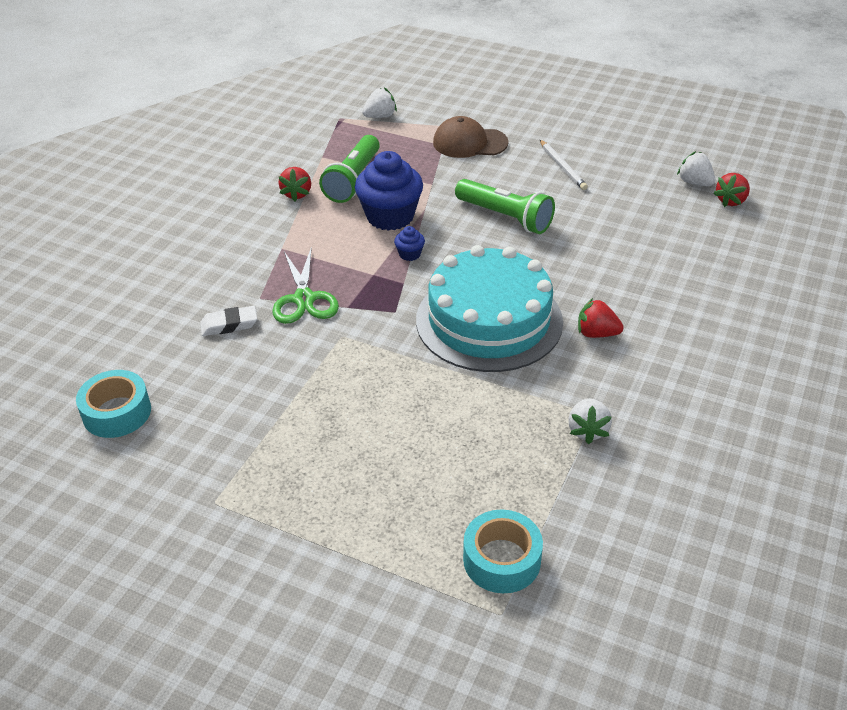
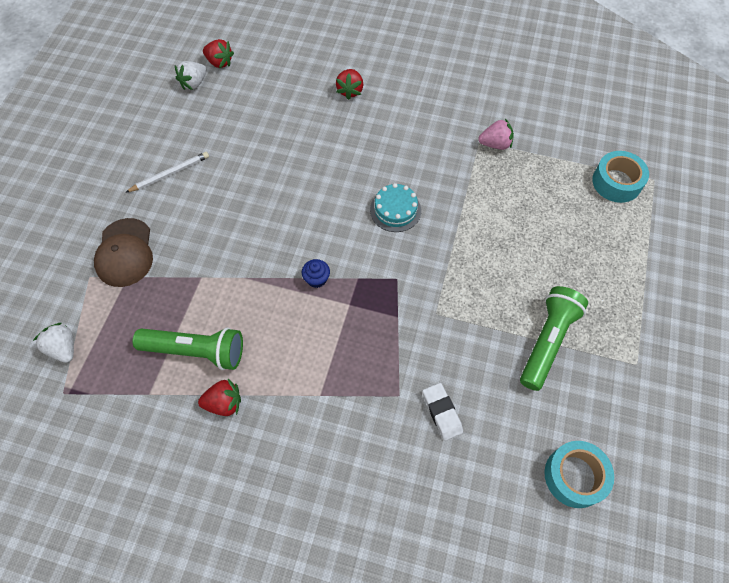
camera: 100 degrees left, 20 degrees up
(304, 299) = (394, 355): green scissors -> none
(390, 216) = (259, 305): blue cupcake -> none
(489, 320) = (395, 210): turquoise cake -> turquoise cake, size x0.43
(505, 217) = (253, 211): green flashlight -> green flashlight (547, 341)
(587, 430) = (495, 144): white strawberry -> pink strawberry
(596, 333) = (396, 142): red strawberry -> red strawberry (350, 91)

